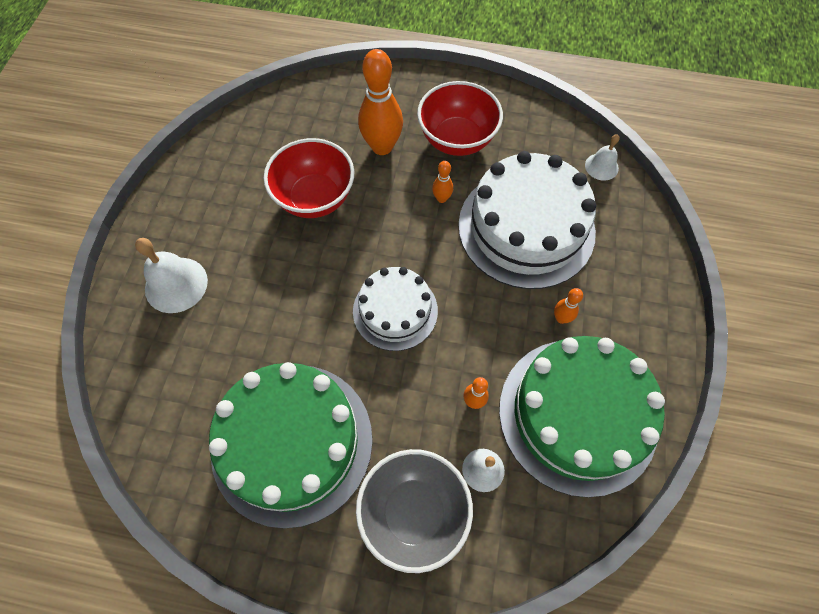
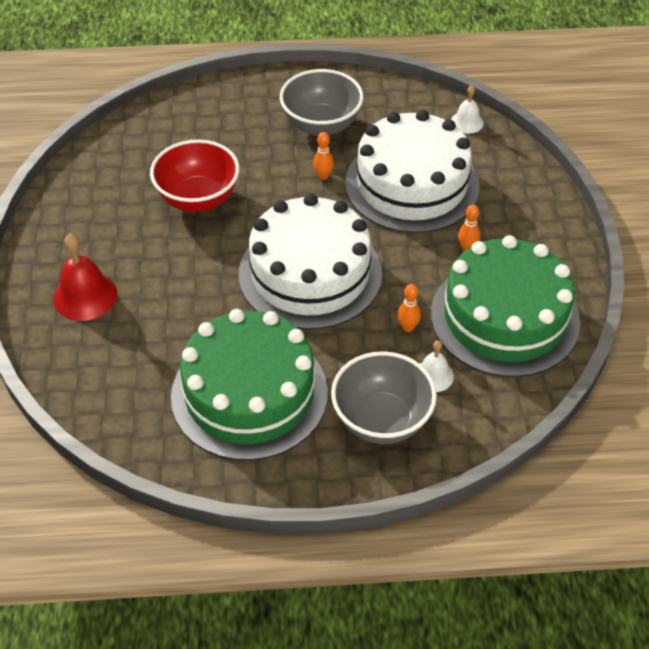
camera: 15 degrees left, 15 degrees down
(176, 284) = (85, 296): white bell -> red bell
(382, 147) = (249, 144): orange bowling pin -> none
(395, 311) = (310, 273): white cake -> white cake, size x1.71
(457, 140) = (321, 125): red bowl -> grey bowl

